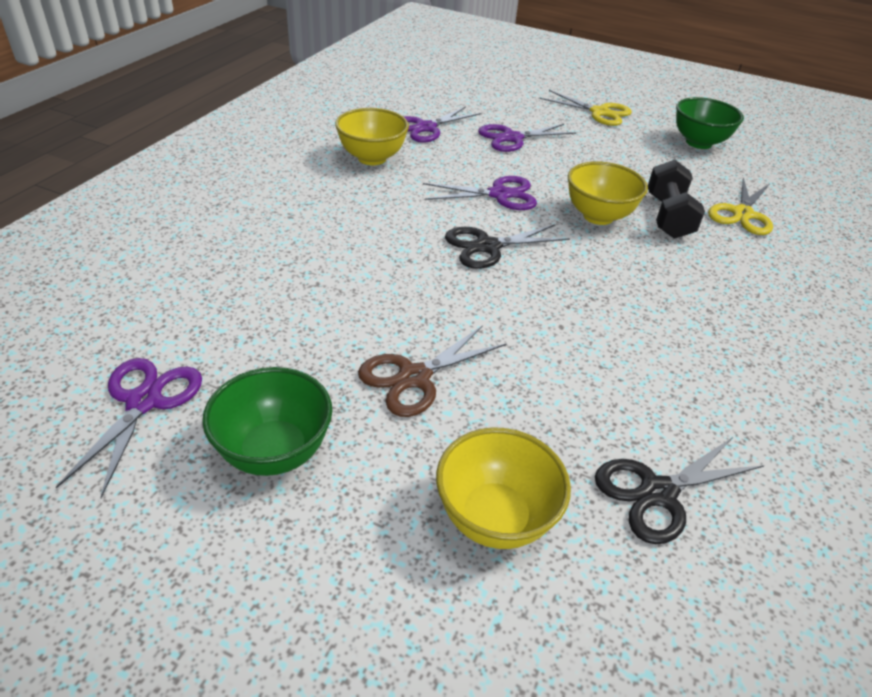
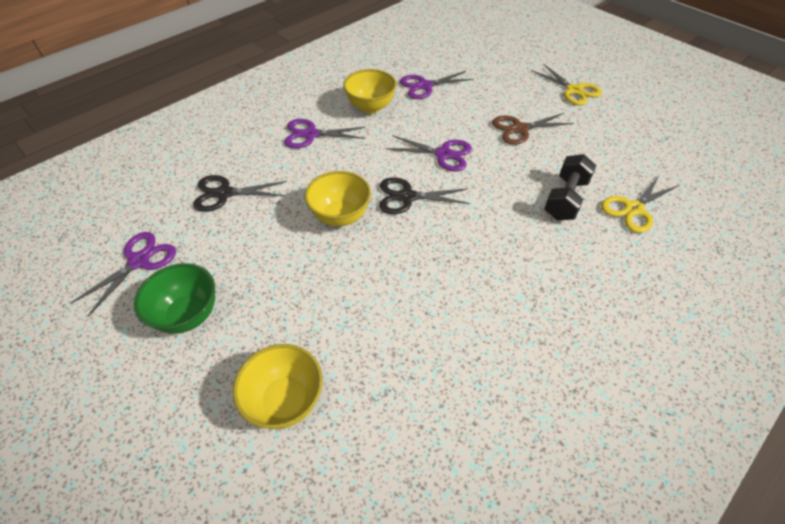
camera: 25 degrees right, 10 degrees up
(414, 377) = (297, 287): brown scissors -> brown scissors (519, 129)
(512, 138) = (485, 105): purple scissors -> purple scissors (310, 134)
(598, 216) = (507, 187): yellow bowl -> yellow bowl (340, 216)
(658, 492) = (401, 419): black scissors -> black scissors (224, 193)
(698, 143) = (643, 133): green bowl -> none

